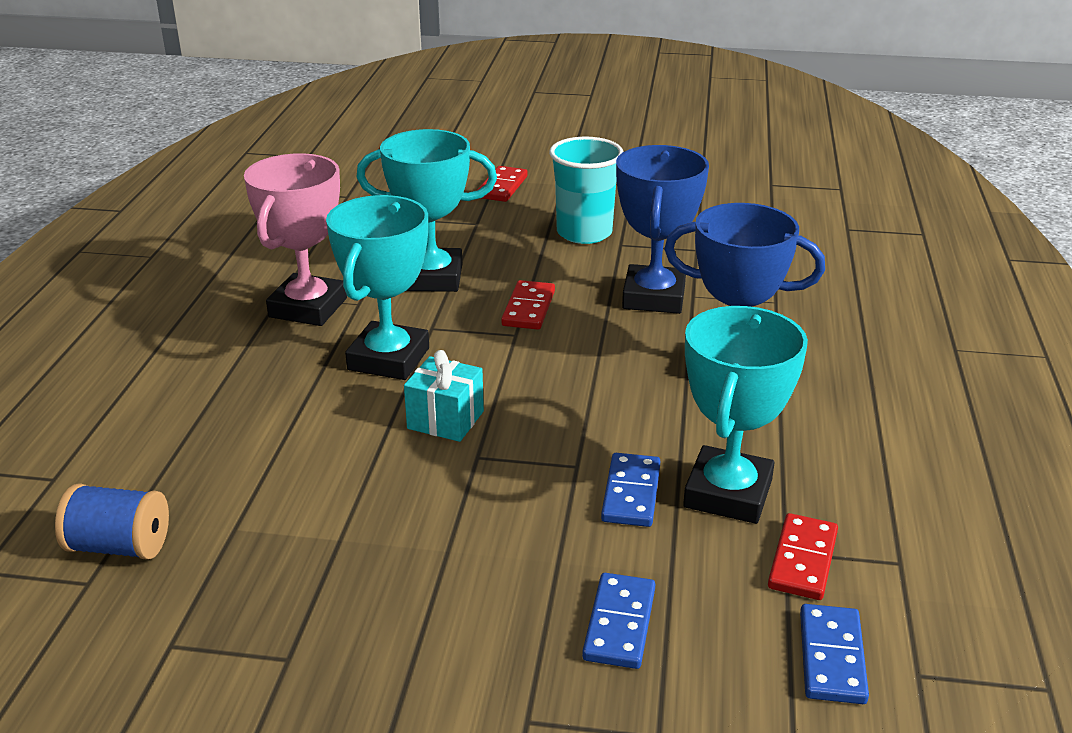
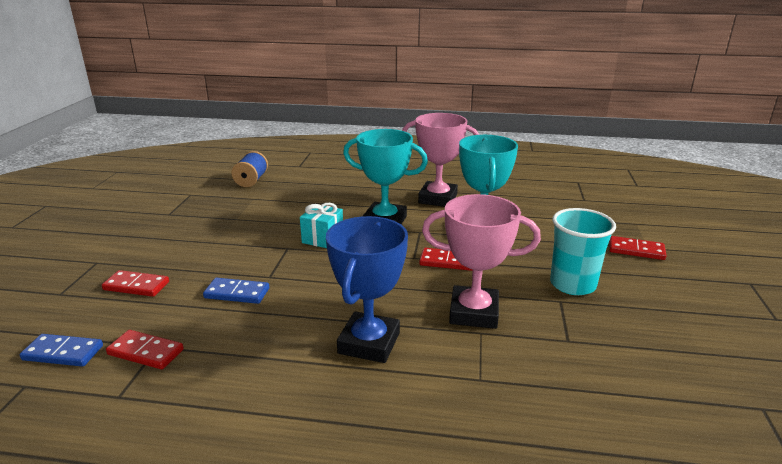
camera: 90 degrees right, 5 degrees down
(619, 624) = (136, 286): blue domino -> red domino
(654, 297) = (474, 313): blue trophy -> pink trophy
(727, 493) = (222, 328): turquoise trophy -> none

